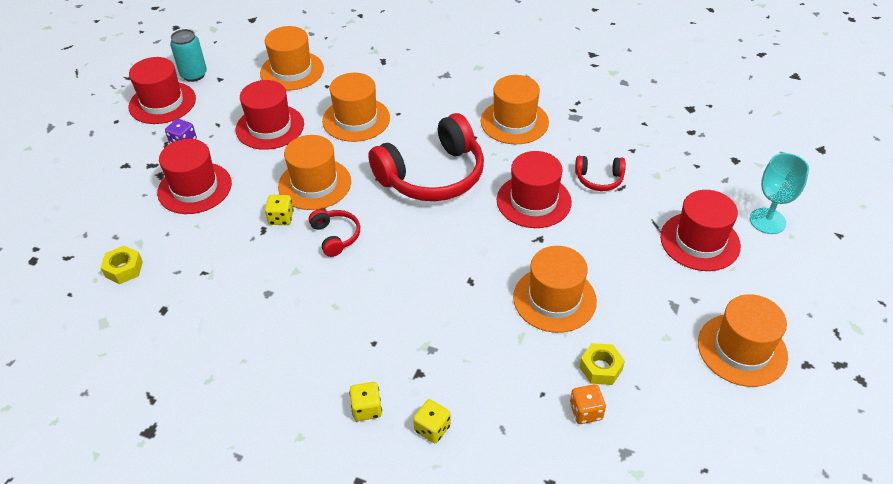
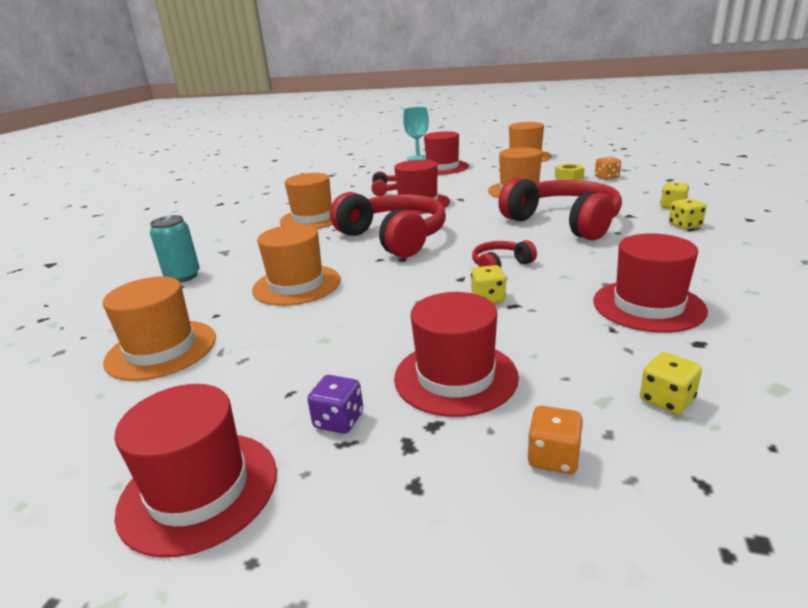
camera: 95 degrees left, 20 degrees down
(113, 212) = (553, 457): none -> orange dice
(124, 269) = (666, 400): yellow nut -> yellow dice
(194, 75) = (109, 466): turquoise can -> turquoise can (183, 276)
(270, 127) = (304, 341): red hat -> red hat (648, 306)
(314, 184) = (421, 289): orange hat -> none
(421, 308) = (563, 222): none -> red headphones

